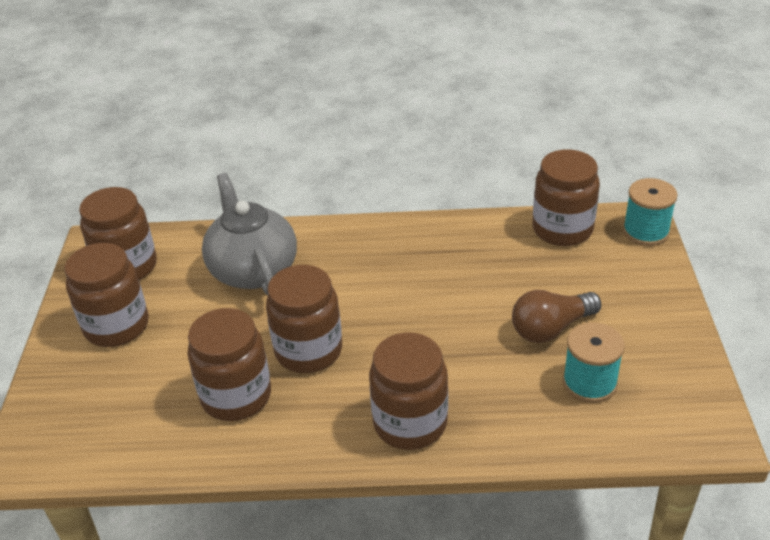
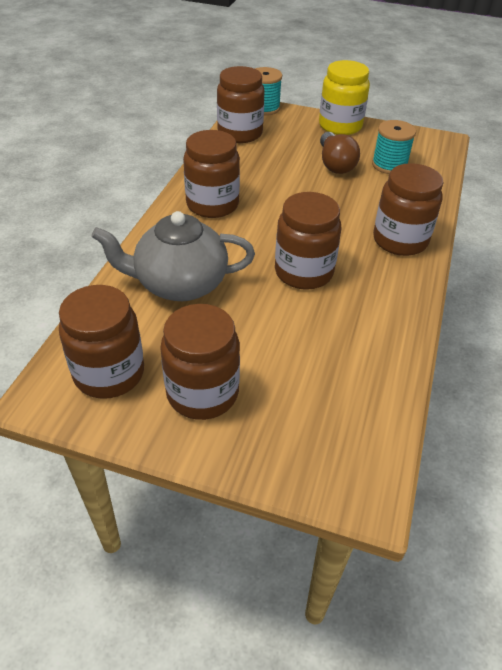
camera: 75 degrees left, 5 degrees up
(236, 396) = (339, 322): brown jar -> brown jar (212, 204)
(660, 312) = (340, 126): none -> yellow jar

